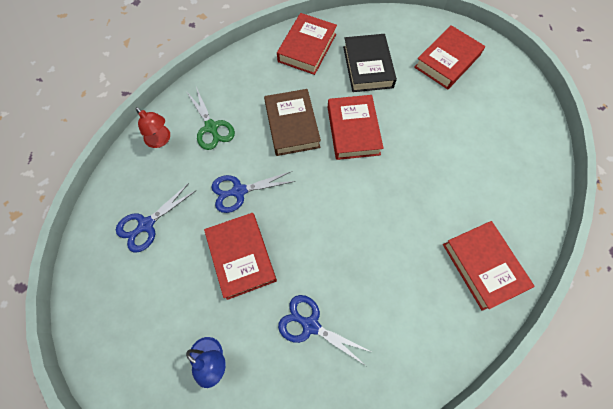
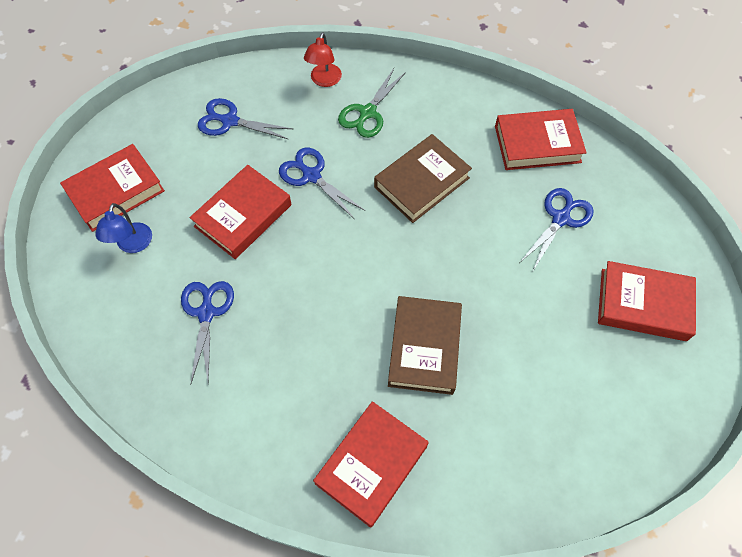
camera: 60 degrees right, 5 degrees down
(353, 130) = (458, 245): red book -> red book (116, 191)
(368, 67) = (560, 219): black book -> blue scissors
(416, 190) = (424, 348): none -> brown book

